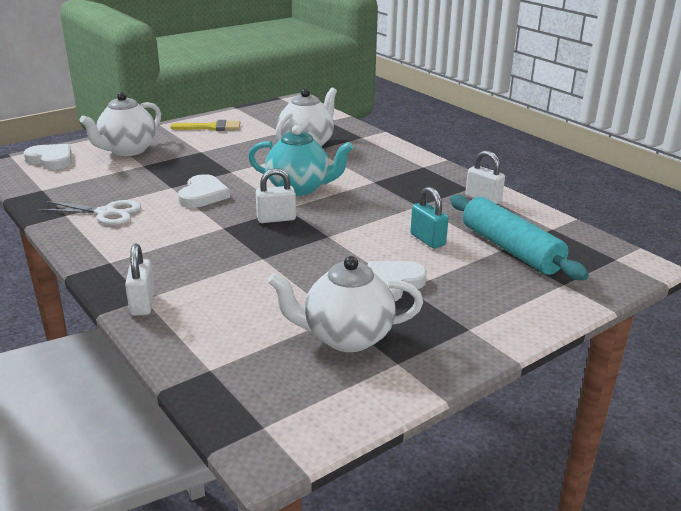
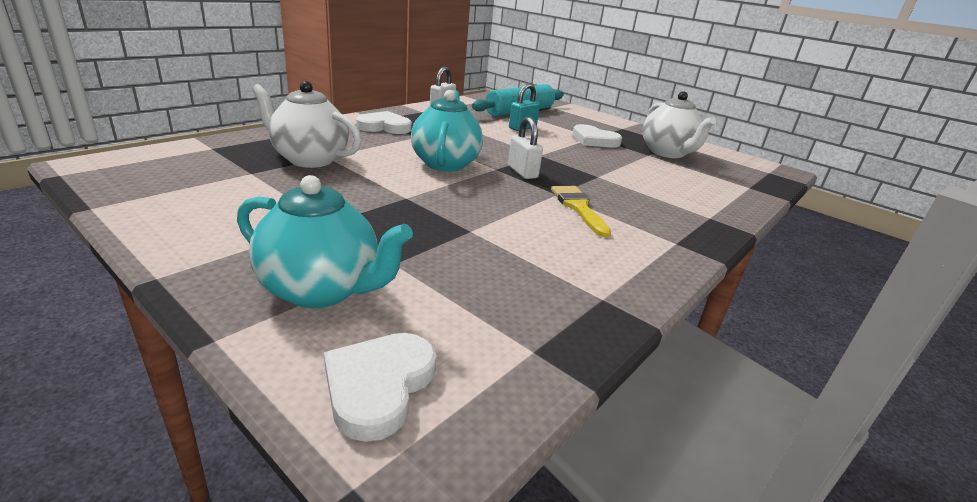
camera: 105 degrees left, 0 degrees up
(106, 213) = (575, 265): white scissors -> none
(127, 150) = (322, 290): white teapot -> turquoise teapot
(142, 303) = (717, 216): white padlock -> none
(203, 195) = (486, 208): white heart -> white heart (384, 127)
(211, 127) = (207, 222): yellow brush -> yellow brush (578, 207)

